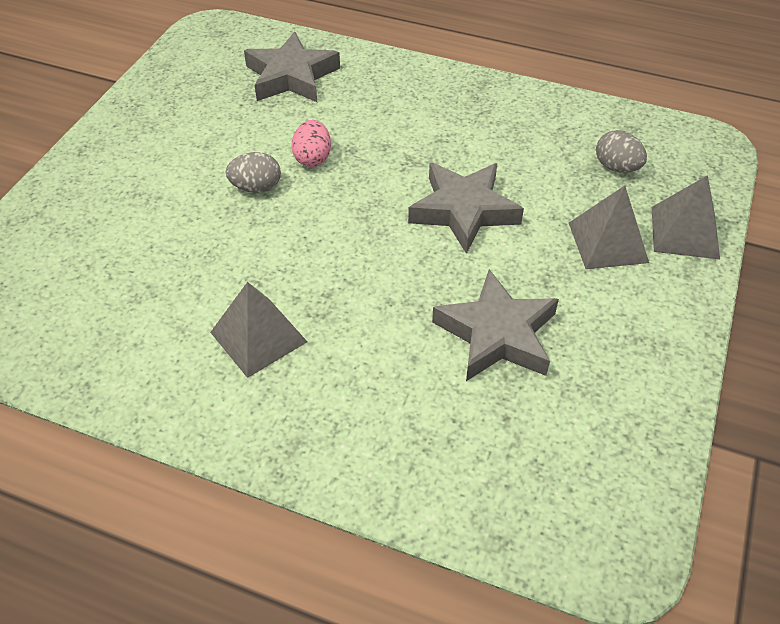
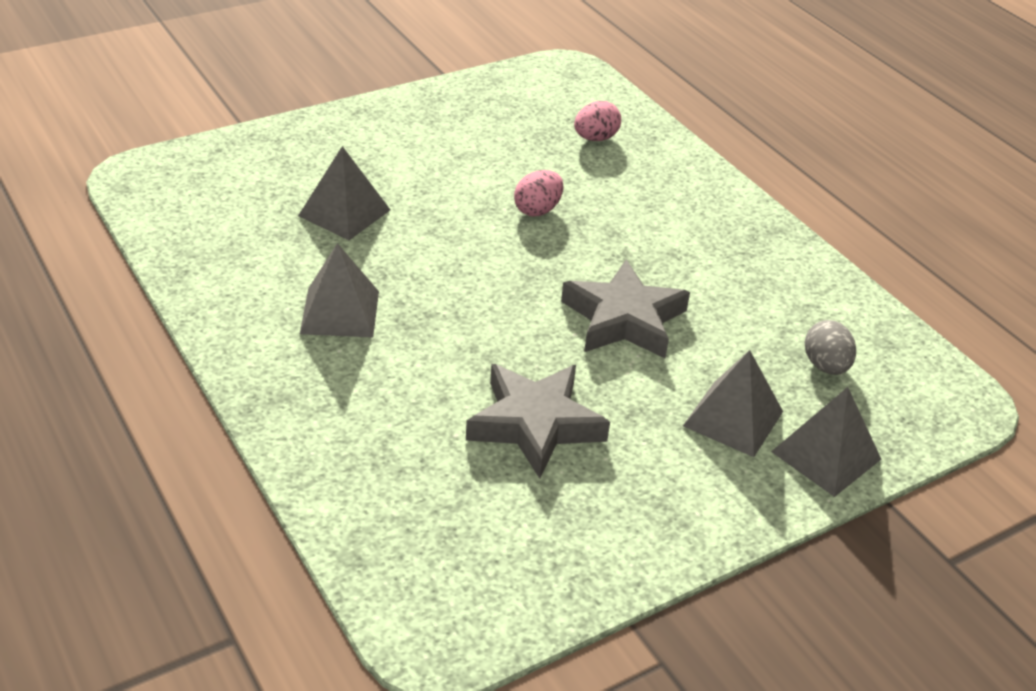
camera: 35 degrees right, 10 degrees down
(167, 247) = (344, 212): none -> grey pyramid
(256, 187) = (463, 207): grey egg -> none
(291, 76) = (595, 138): grey star -> pink egg

